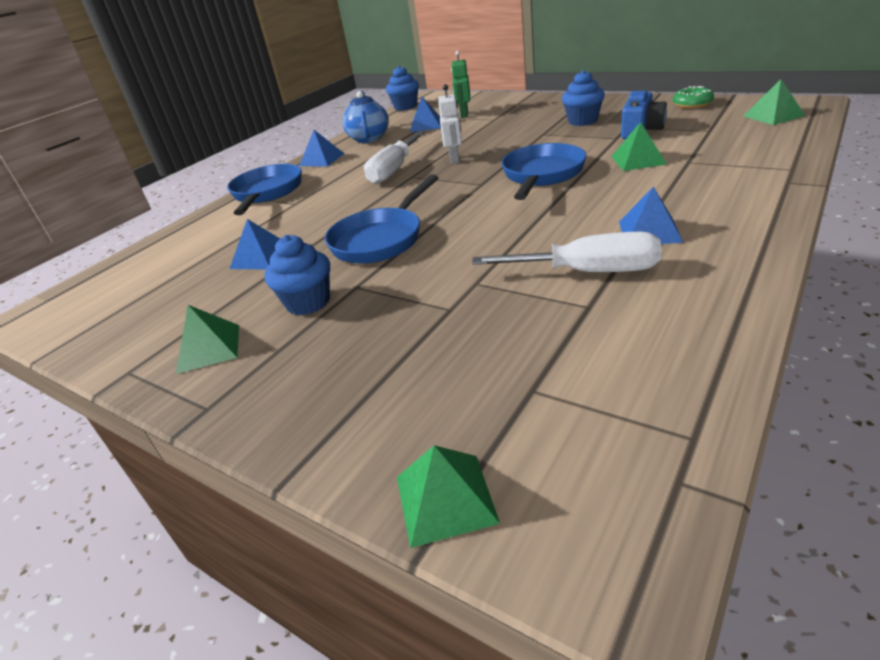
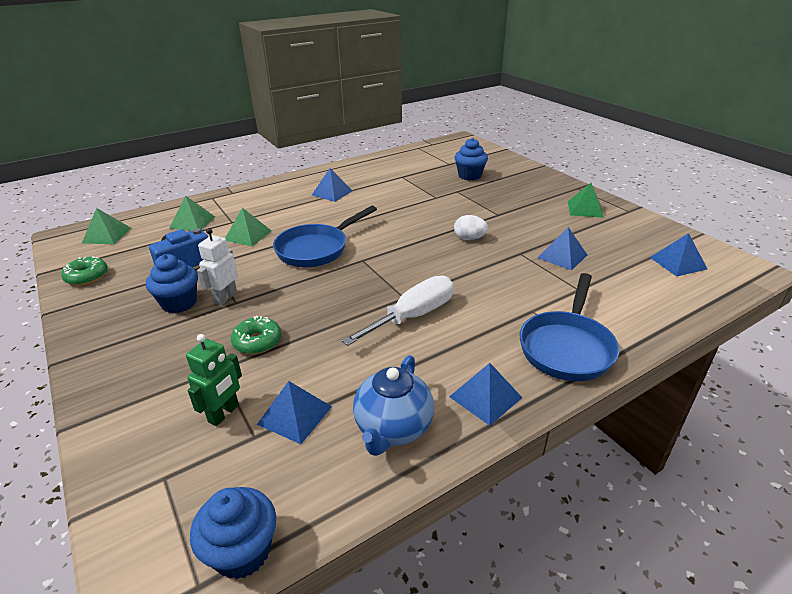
camera: 160 degrees left, 0 degrees up
(117, 295) = (678, 263): none -> blue pyramid
(308, 302) = (528, 214): blue cupcake -> blue cupcake (469, 176)
(381, 239) = (469, 238): blue pan -> white egg
(445, 499) = (493, 153): green pyramid -> green pyramid (192, 222)
(455, 159) = (346, 303): white robot -> white robot (225, 297)
(490, 130) = (257, 341): none -> green donut
(588, 272) = (384, 186): white screwdriver -> none

